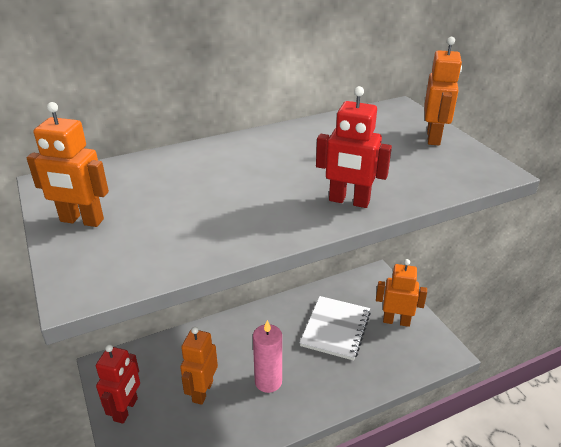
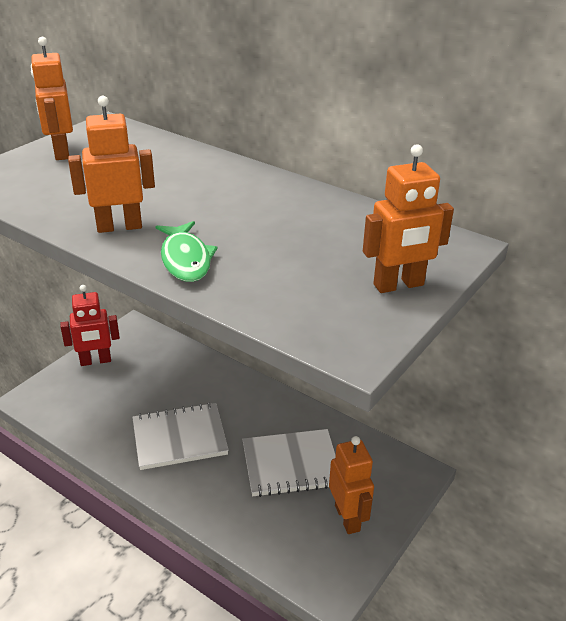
camera: 60 degrees right, 0 degrees up
(202, 391) = (141, 397): orange robot -> orange robot (119, 227)
(268, 381) = (179, 438): pink candle -> white notebook
(349, 201) = (185, 259): red robot -> green fish

